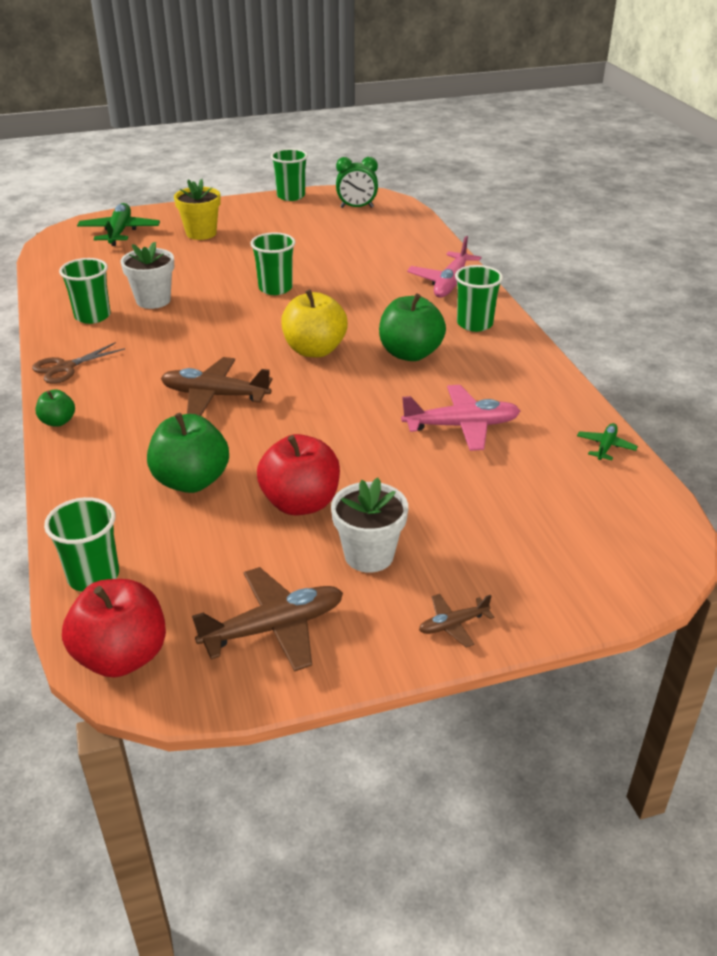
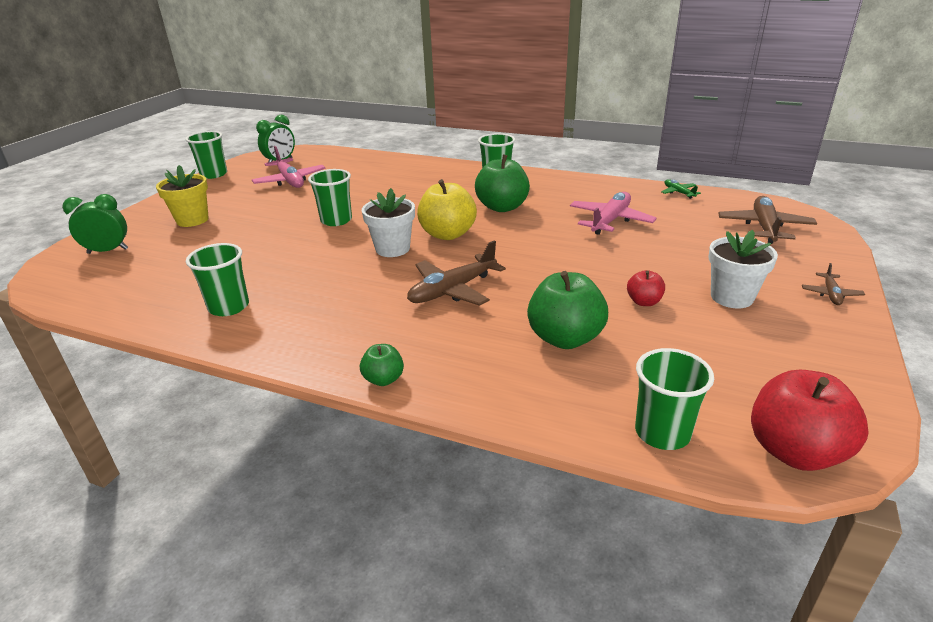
camera: 50 degrees left, 5 degrees down
(65, 368) = (294, 348): brown scissors -> none
(119, 232) = (108, 251): green plane -> green clock
(153, 300) = (258, 271): white flower pot -> white flower pot (392, 249)
(274, 627) = (795, 362): brown plane -> brown plane (764, 227)
(300, 503) = (644, 302): red apple -> red apple, size x0.52
(451, 284) = (437, 170): pink plane -> pink plane (290, 181)

